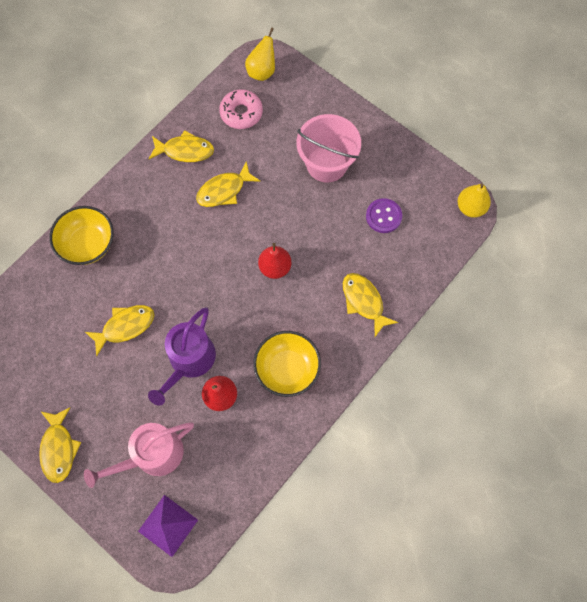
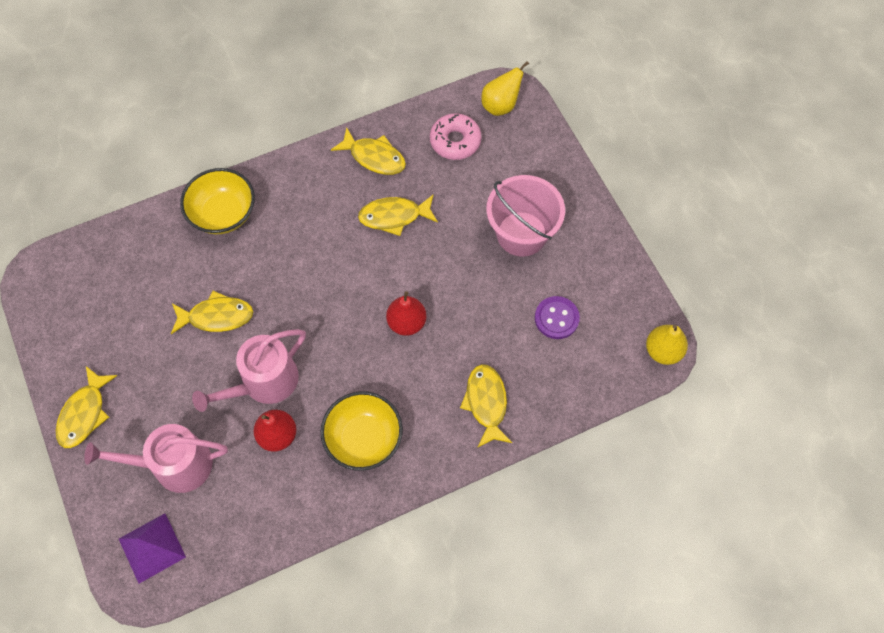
camera: 25 degrees right, 5 degrees down
(189, 361) = (264, 382): purple watering can -> pink watering can

